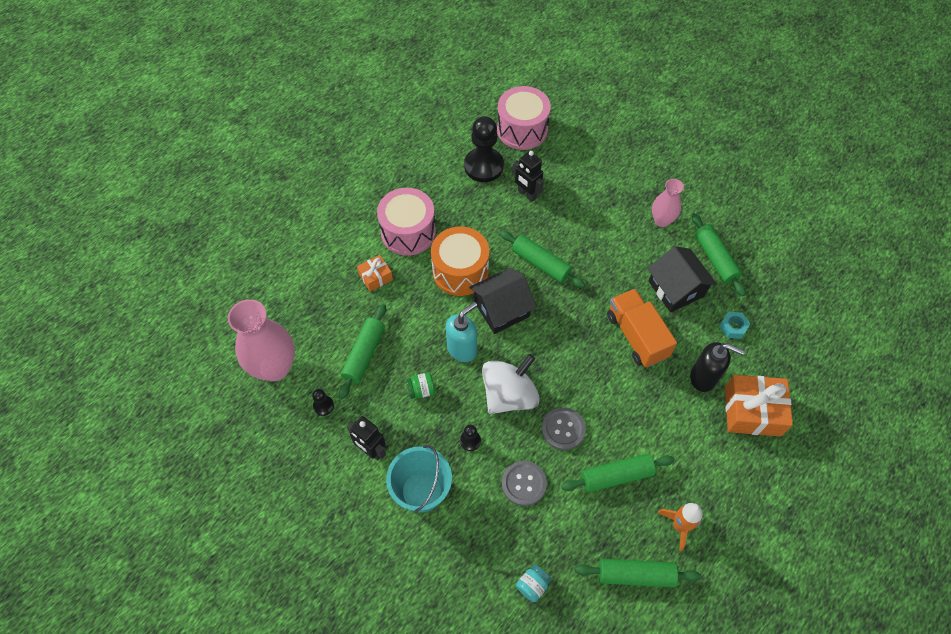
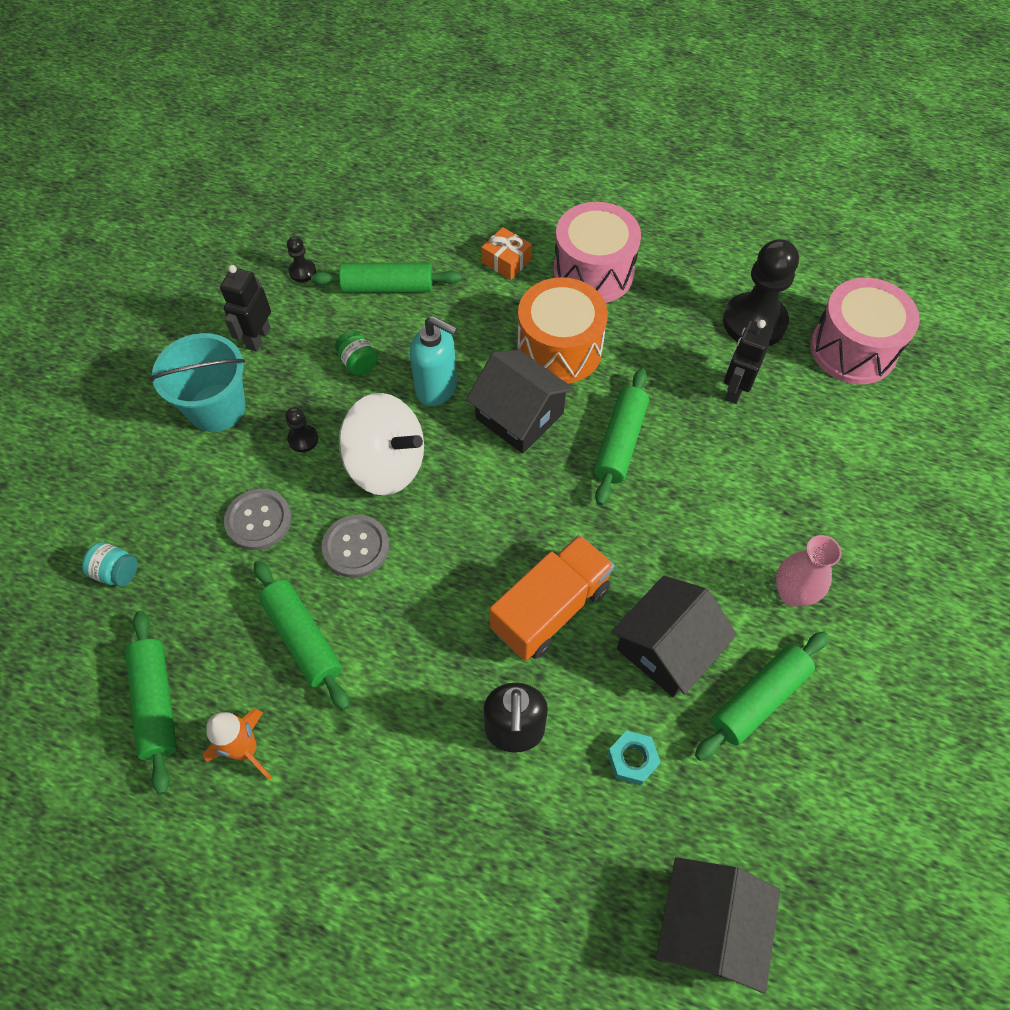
camera: 70 degrees right, 0 degrees up
(274, 367) = (338, 209): pink vase -> none
(752, 411) = (480, 826): orange gift -> none
(821, 325) = (708, 926): none -> black house

